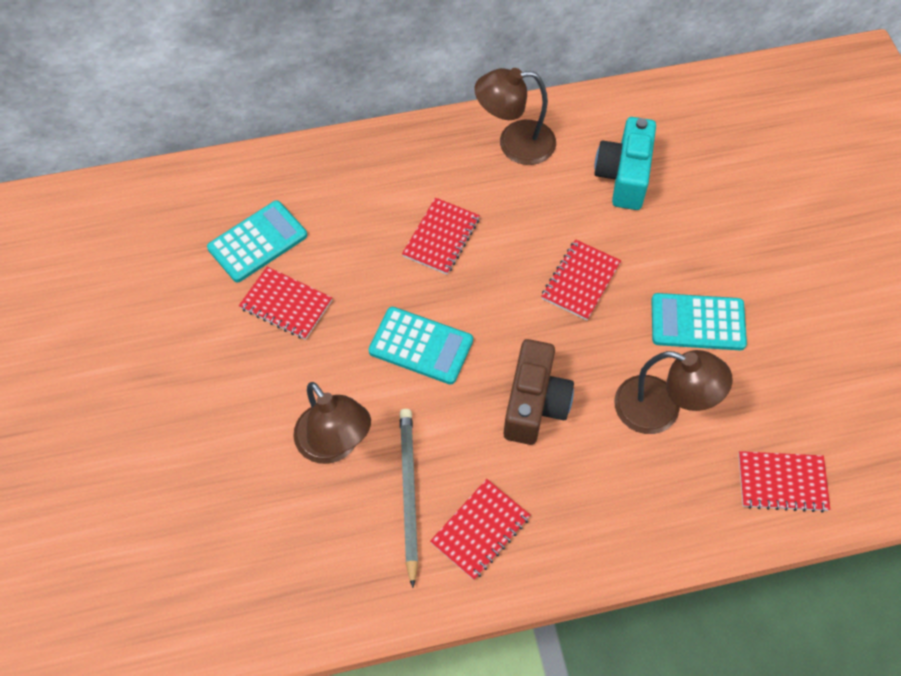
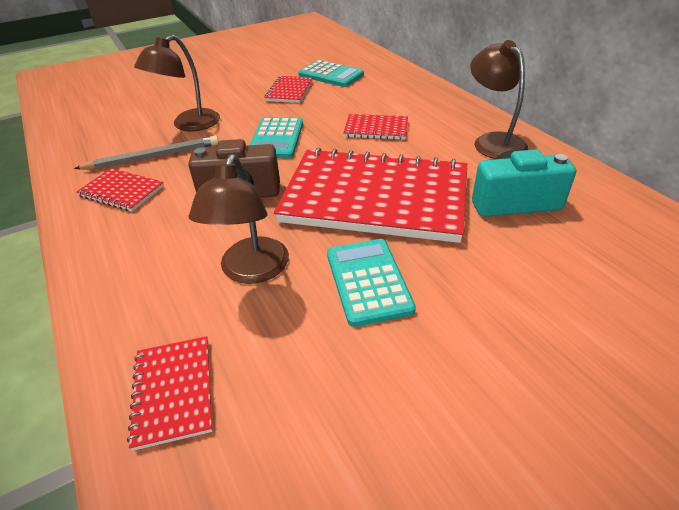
camera: 75 degrees right, 20 degrees down
(580, 281) = (375, 198): red notebook -> red notebook, size x2.34

